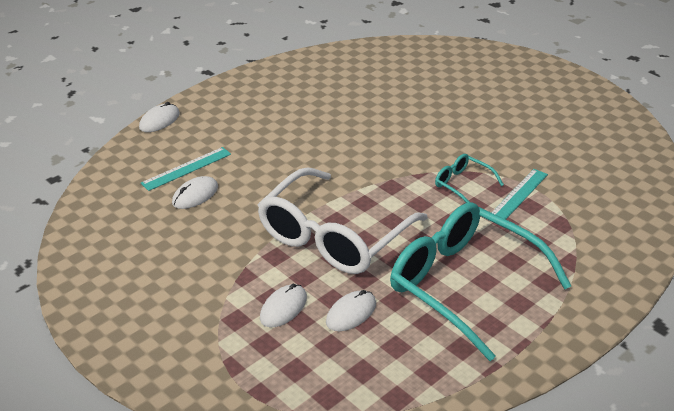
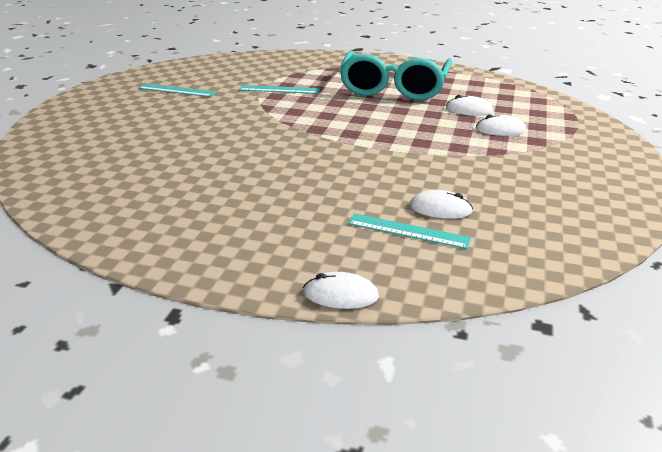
camera: 120 degrees left, 5 degrees down
(334, 236) = (406, 133): white glasses -> none
(462, 185) = (285, 107): turquoise glasses -> none
(559, 132) = (176, 90): none -> turquoise ruler

